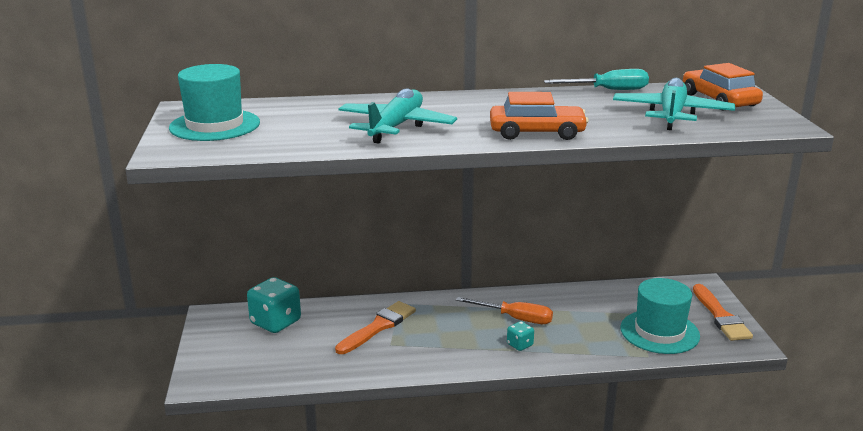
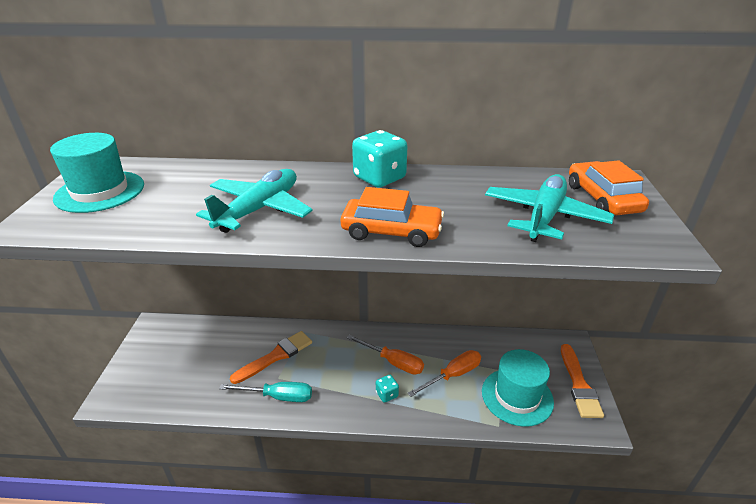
camera: 10 degrees right, 10 degrees up
(275, 322) = (197, 340): turquoise dice -> turquoise dice (379, 178)
(585, 322) = (453, 375): none -> orange screwdriver
(608, 90) = (492, 175): turquoise screwdriver -> turquoise screwdriver (278, 397)

